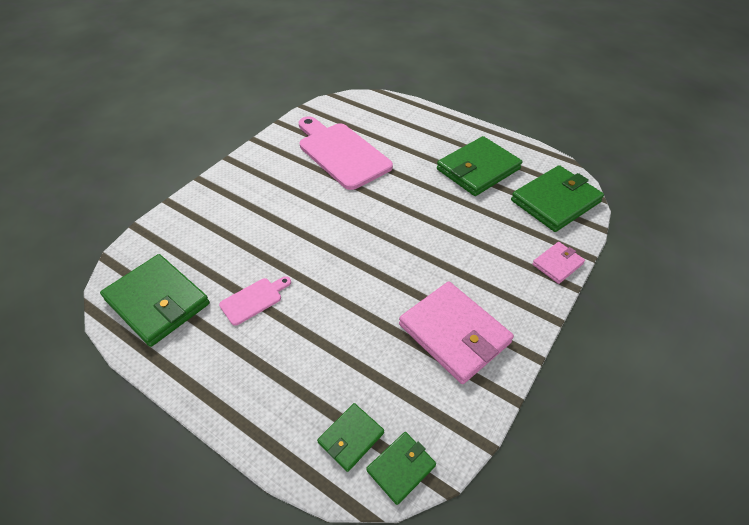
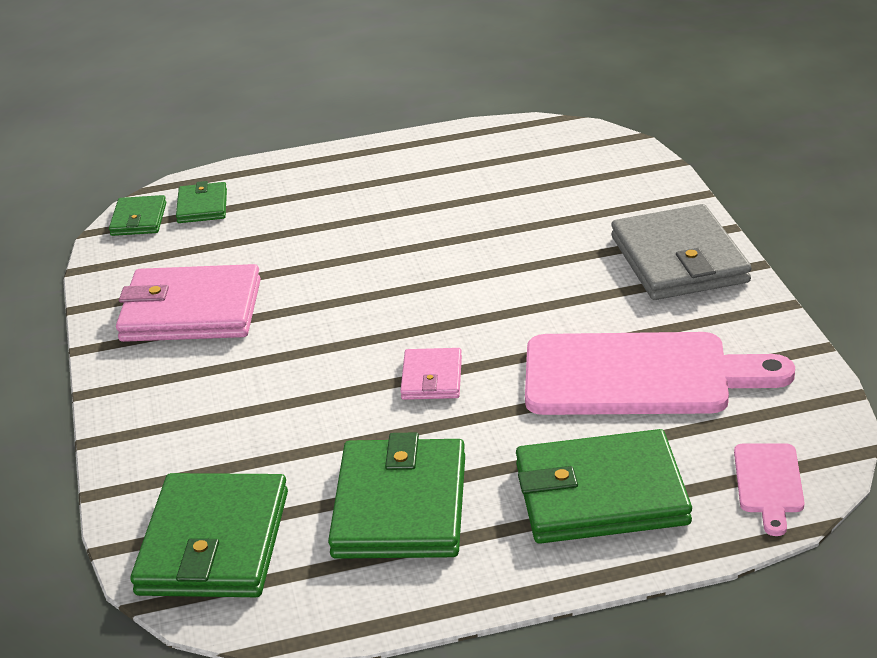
camera: 135 degrees right, 15 degrees down
(157, 302) = (518, 152): green wallet -> green wallet (601, 494)
(242, 181) = (679, 259): none -> grey wallet
(254, 299) = (435, 205): pink cutting board -> pink cutting board (769, 483)
(557, 264) = (131, 453): pink wallet -> pink wallet (432, 378)

